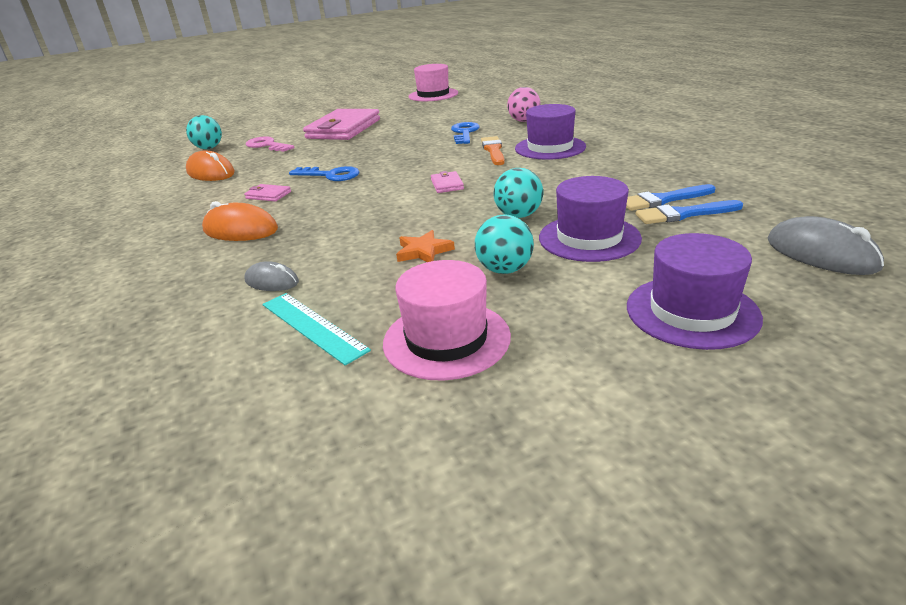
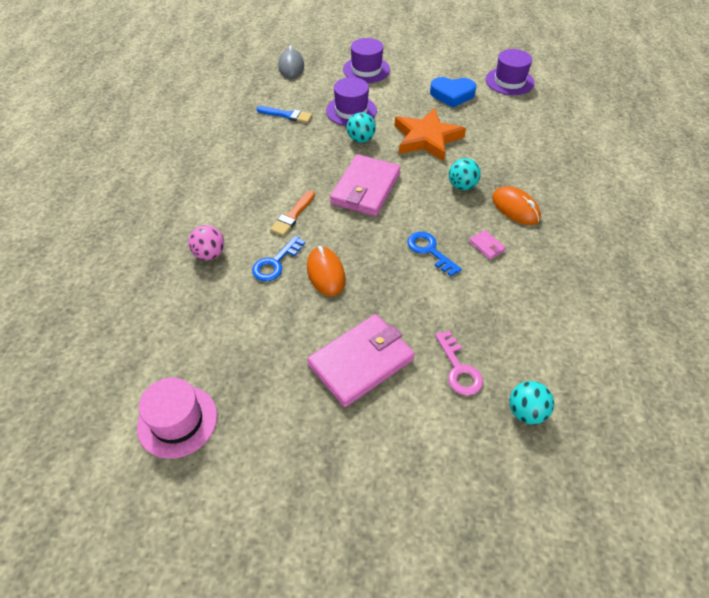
camera: 150 degrees left, 20 degrees up
(211, 173) = (529, 326): orange mouse -> orange mouse (325, 273)
(272, 281) = (507, 153): grey mouse -> none
(313, 326) = (497, 120): turquoise ruler -> none
(423, 251) = (426, 138): orange star -> orange star, size x2.27
(446, 339) = (452, 95): pink hat -> blue heart
(447, 184) = (365, 188): pink wallet -> pink wallet, size x2.47
(504, 270) = (404, 112): turquoise ball -> turquoise ball (462, 186)
(550, 148) = (257, 195): purple hat -> purple hat (509, 81)
(684, 214) = (295, 103): blue brush -> none

